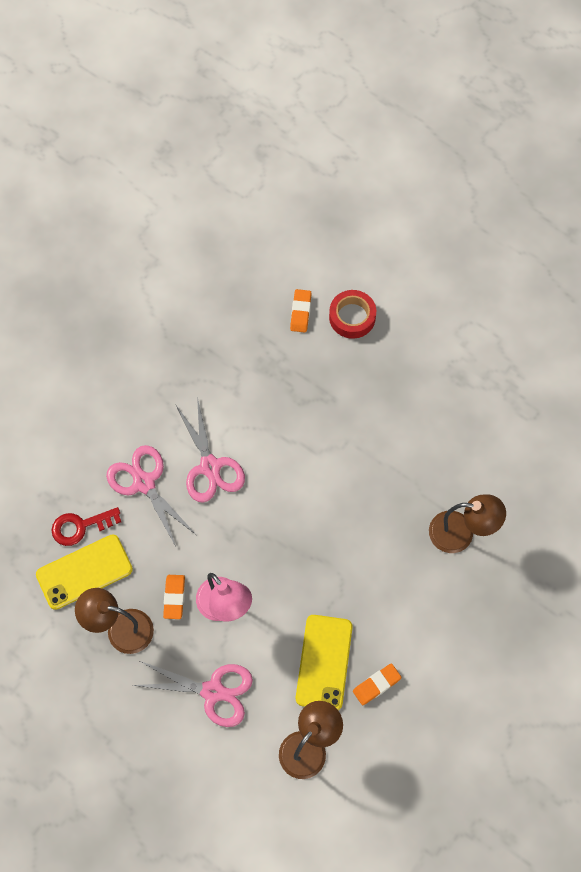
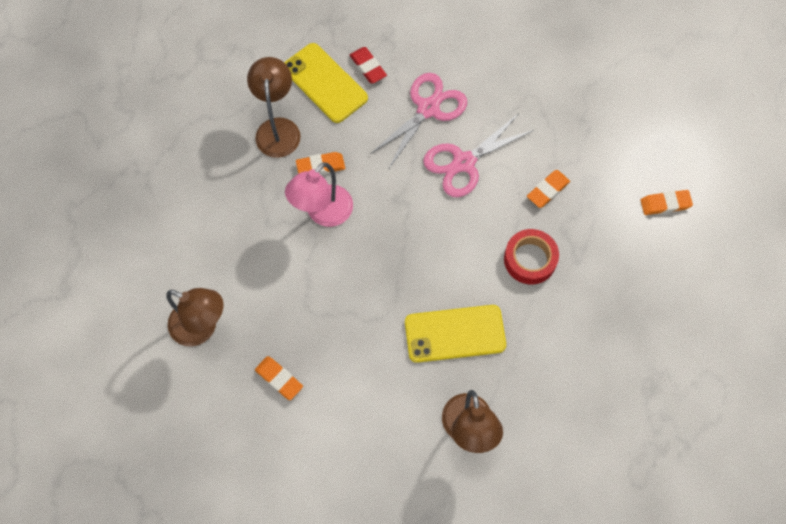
camera: 75 degrees right, 0 degrees up
(80, 526) = (368, 67): red key -> red eraser
(213, 691) = (236, 225): pink scissors -> none
(259, 403) = (547, 190): none -> orange eraser
(324, 662) = (290, 321): yellow phone -> yellow phone (455, 334)
(352, 317) = (680, 257): red tape -> red tape (530, 259)

